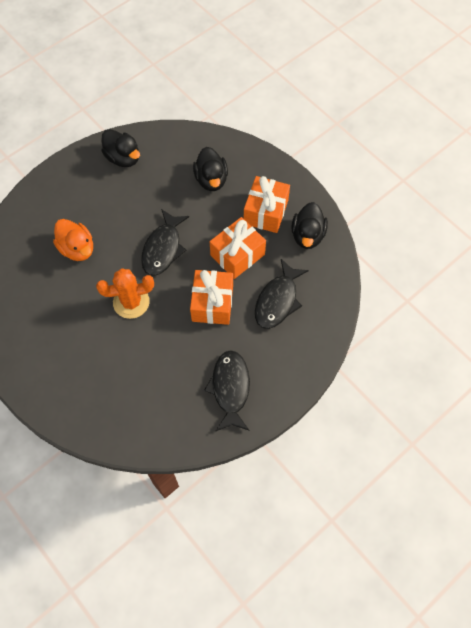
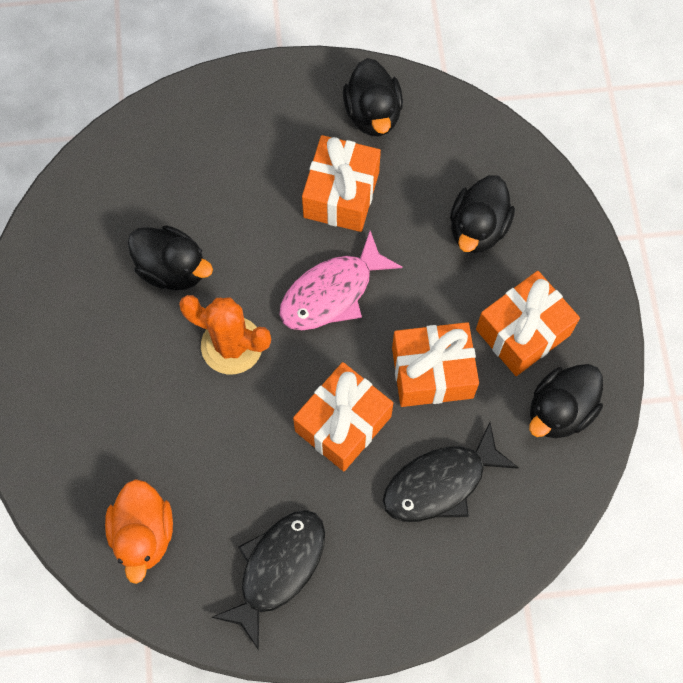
camera: 35 degrees right, 5 degrees up
(74, 285) = (173, 269): none -> black duck
(77, 249) = (214, 216): orange duck -> orange duck (144, 534)
(134, 202) = (341, 194): none -> orange gift
(163, 248) = (332, 293): black fish -> pink fish

